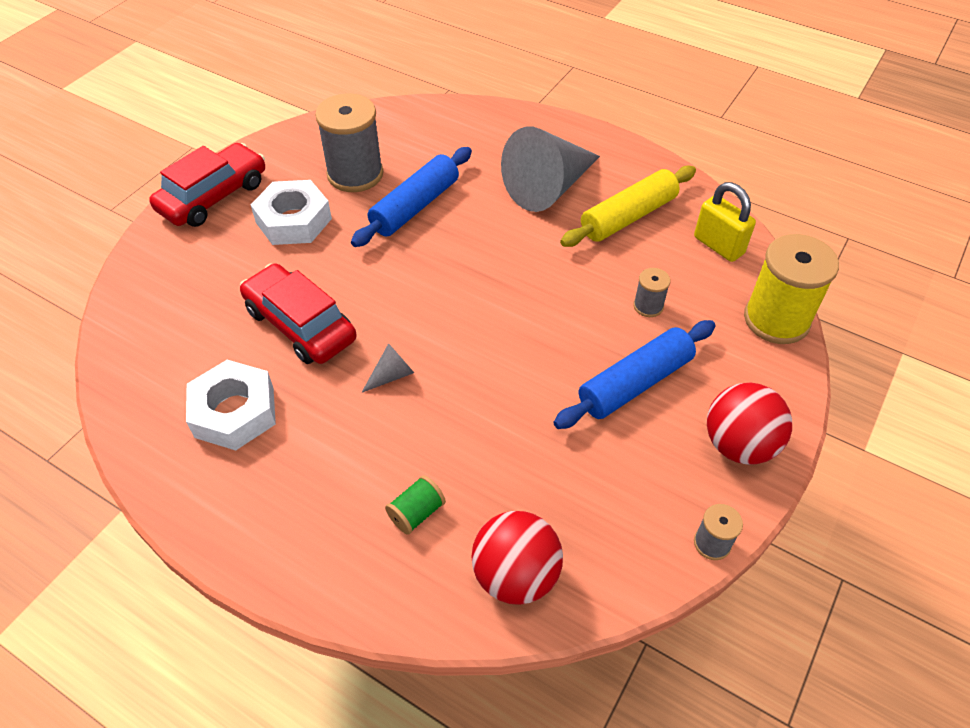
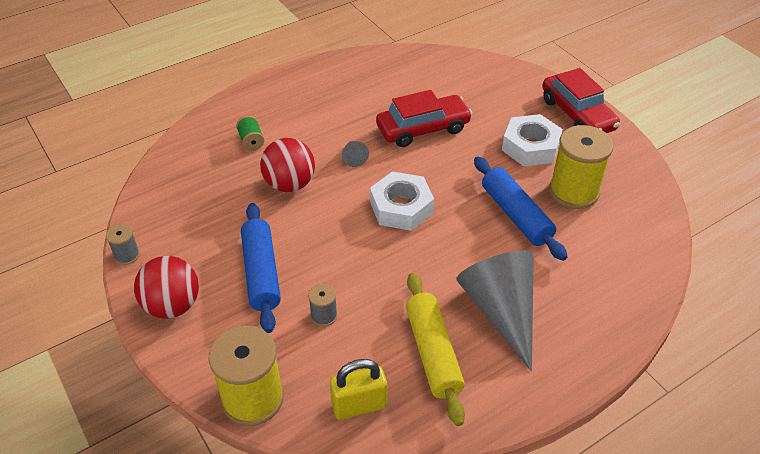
camera: 115 degrees right, 5 degrees down
(234, 412) = (370, 91): white nut -> white nut (401, 207)
(355, 174) = (573, 191): grey spool -> yellow spool
(515, 575) = (184, 166): red ball -> red ball (290, 184)

